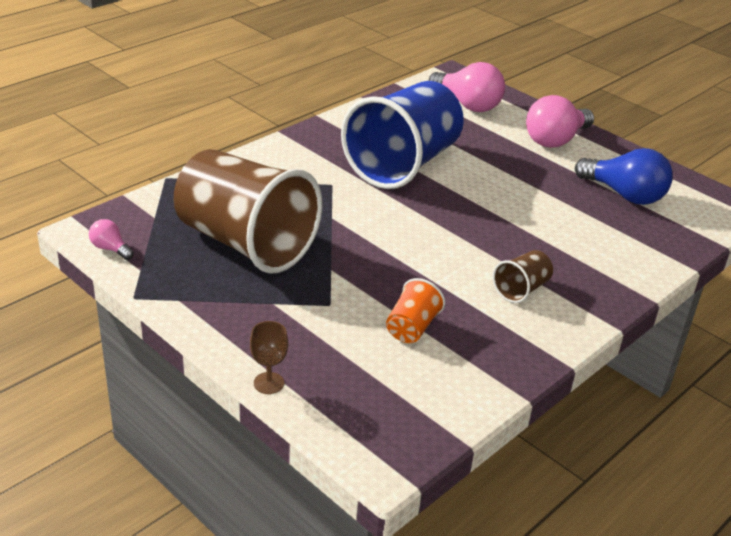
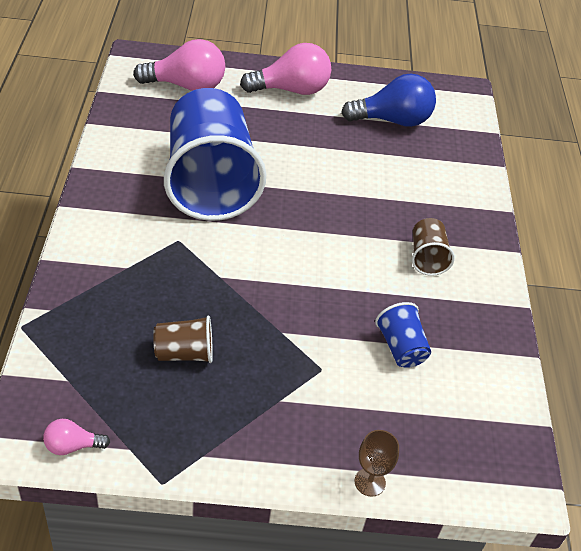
camera: 45 degrees left, 10 degrees up
(245, 243) = (184, 353): brown cup -> brown cup, size x0.41
(412, 327) = (401, 348): orange cup -> blue cup
(555, 140) = (291, 90): pink light bulb -> pink light bulb turned 105 degrees counterclockwise

